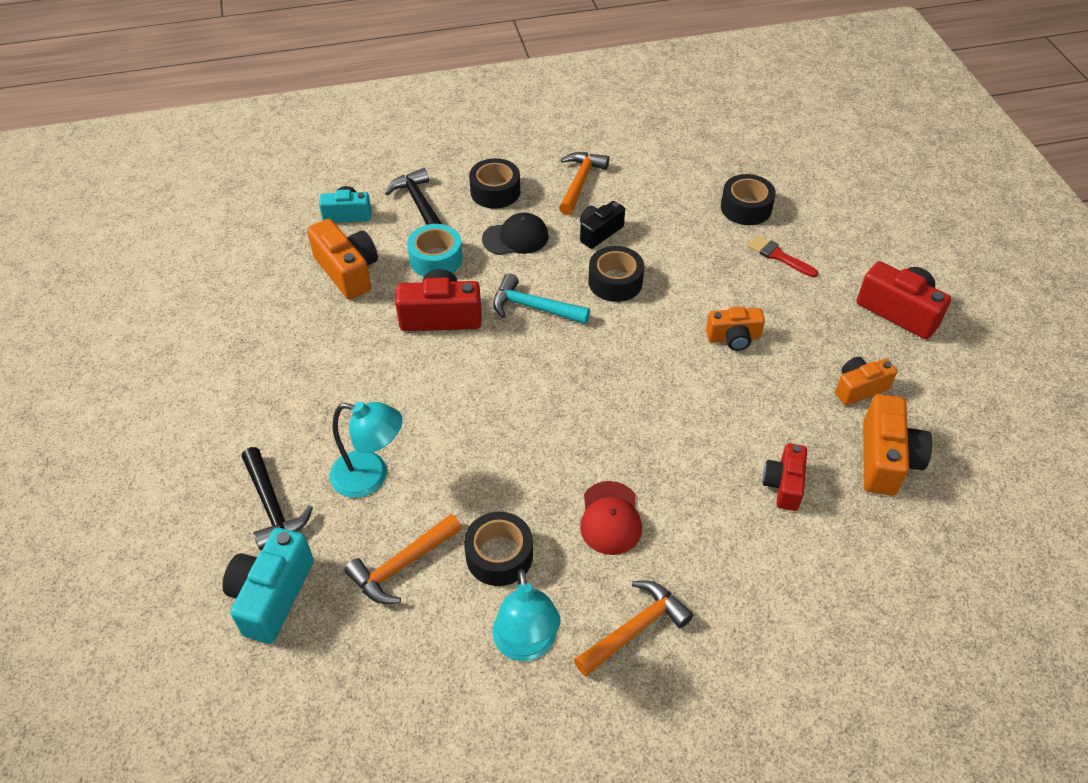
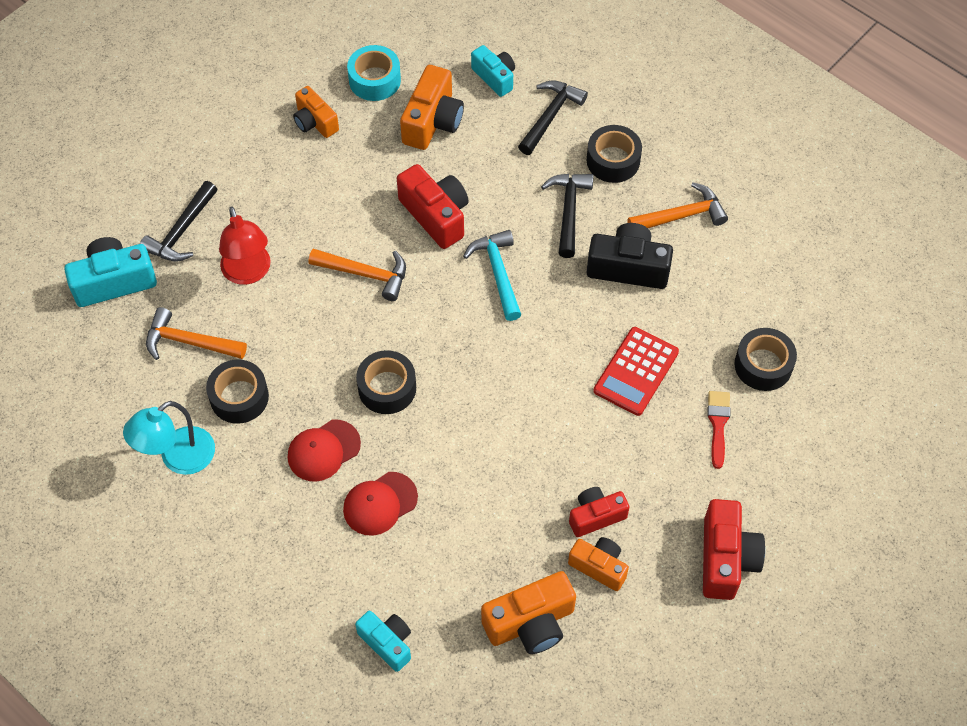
camera: 55 degrees right, 10 degrees up
(370, 477) = (248, 273): turquoise lamp -> red lamp
(436, 259) = (496, 171): turquoise tape -> turquoise tape (374, 80)
(516, 238) = (568, 211): black cap -> black hammer
(599, 232) = (628, 267): black camera -> black camera, size x1.54
(615, 282) = (576, 314): black tape -> black tape (387, 388)
(635, 628) = (238, 520): orange hammer -> orange hammer (366, 274)
(696, 276) = (636, 372): none -> red calculator
(697, 504) = (380, 503): none -> red cap
(733, 338) = (582, 439): orange camera -> orange camera (315, 122)
(784, 485) = (445, 557): red camera -> red camera (596, 516)
(845, 574) = (387, 643): none -> turquoise camera

